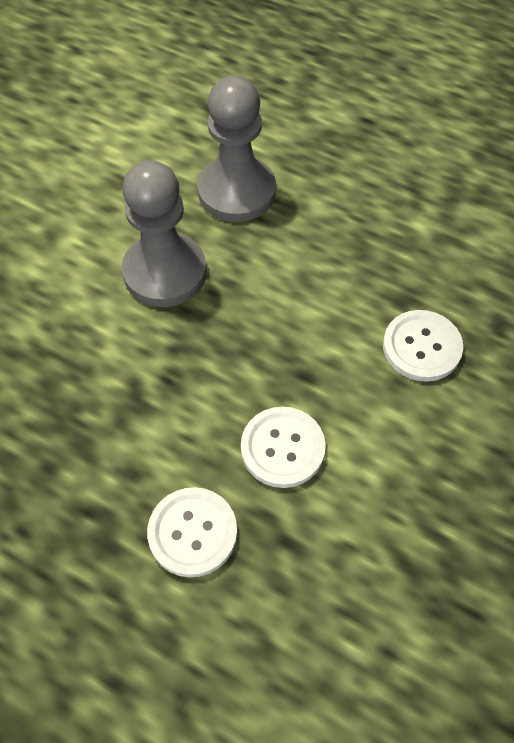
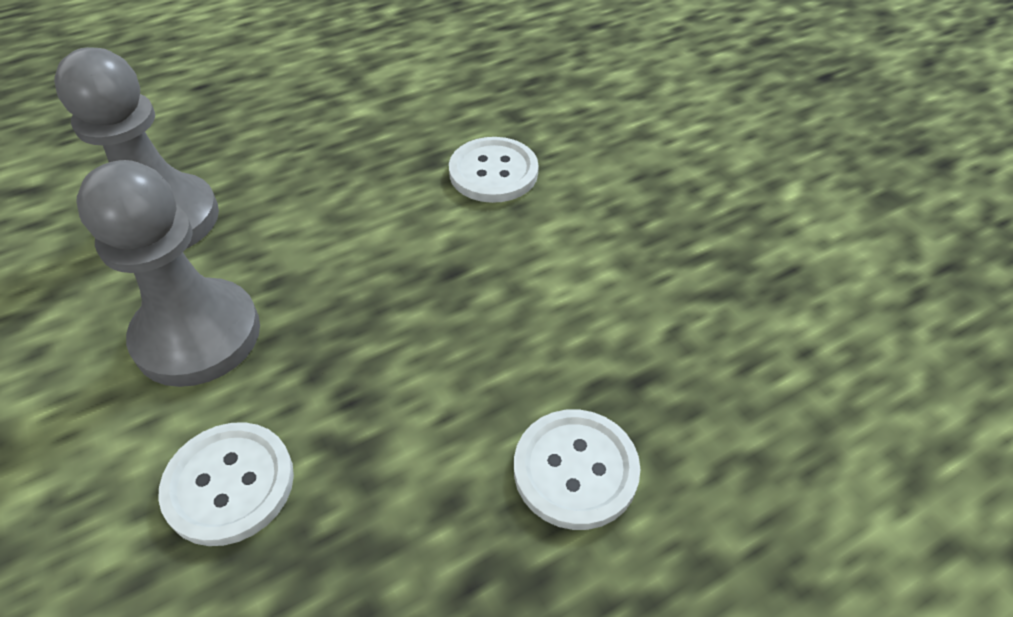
camera: 60 degrees left, 10 degrees down
(282, 448) = (525, 331): white button -> white button (229, 484)

